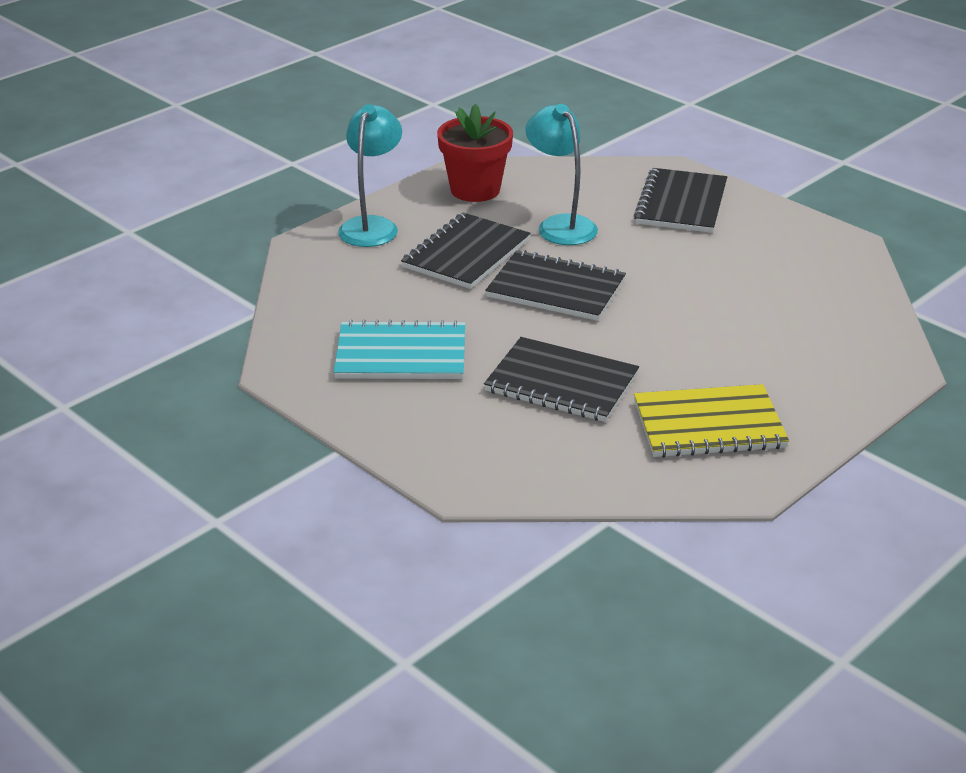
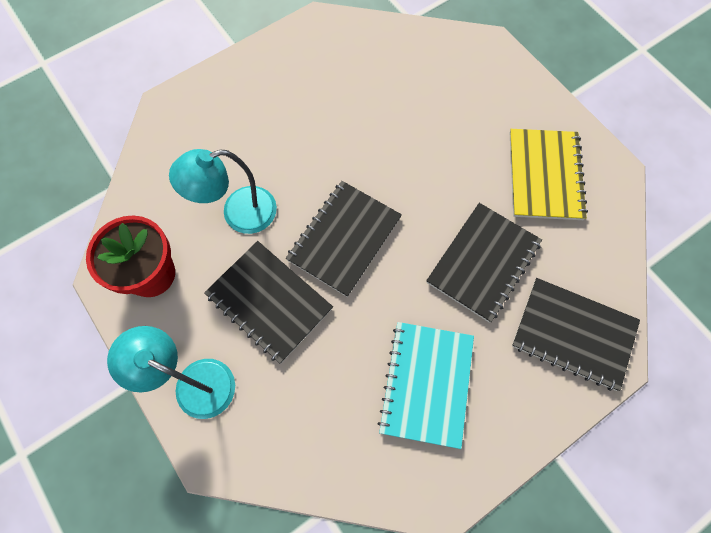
camera: 80 degrees left, 35 degrees up
(681, 203) = (228, 114): black notebook -> black notebook (573, 334)

